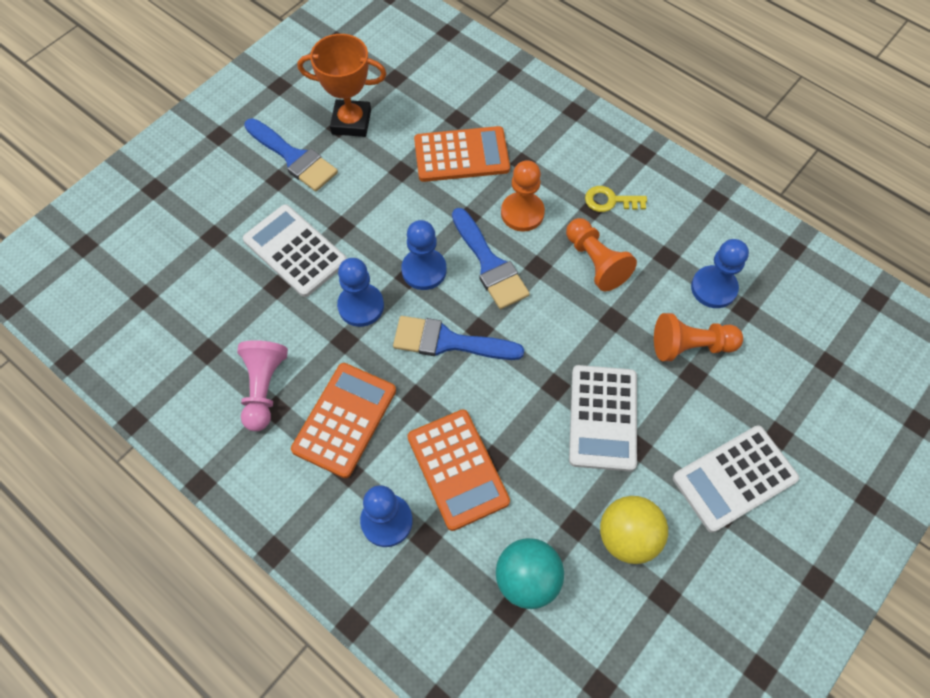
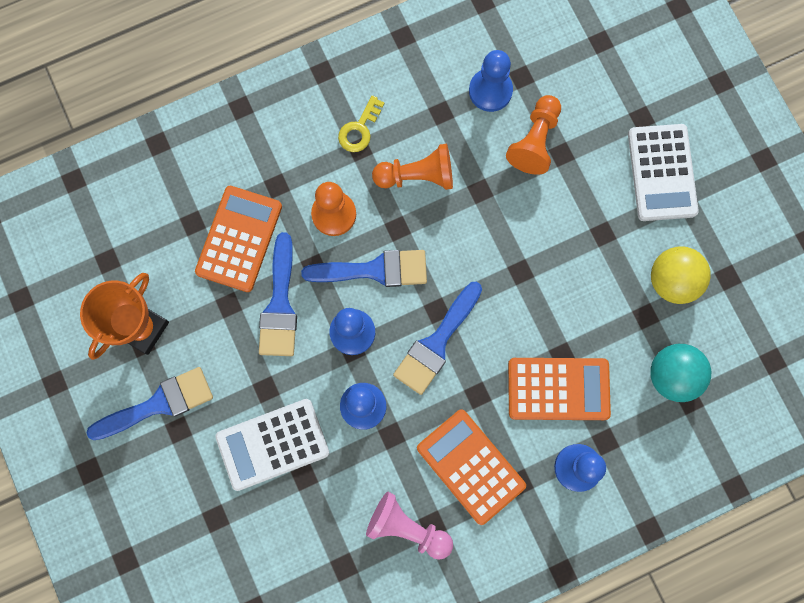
camera: 65 degrees left, 15 degrees up
(420, 206) = (280, 304): none -> blue brush
(603, 418) = (566, 247): white calculator -> none

